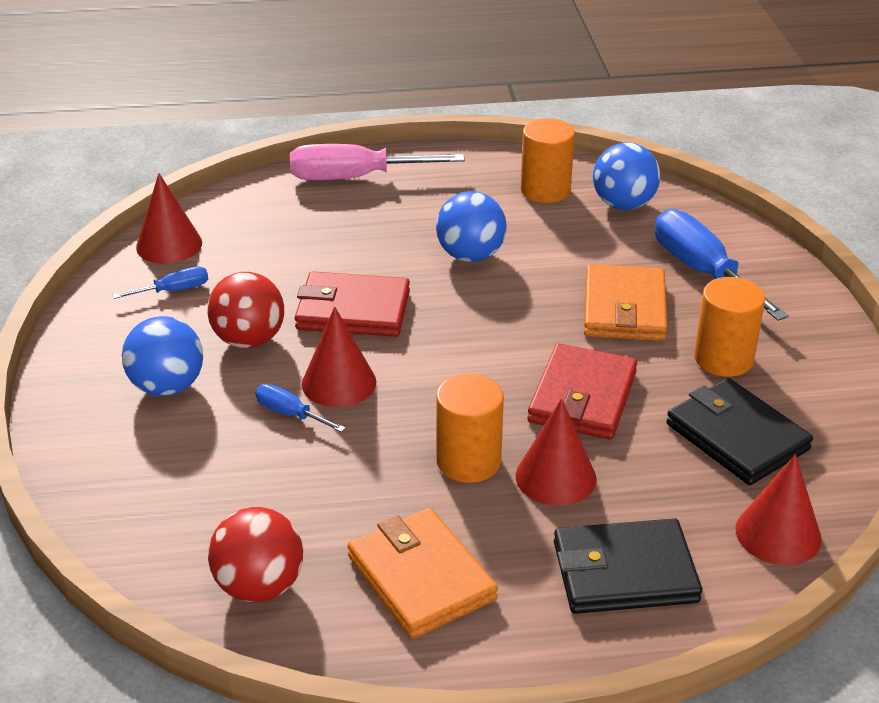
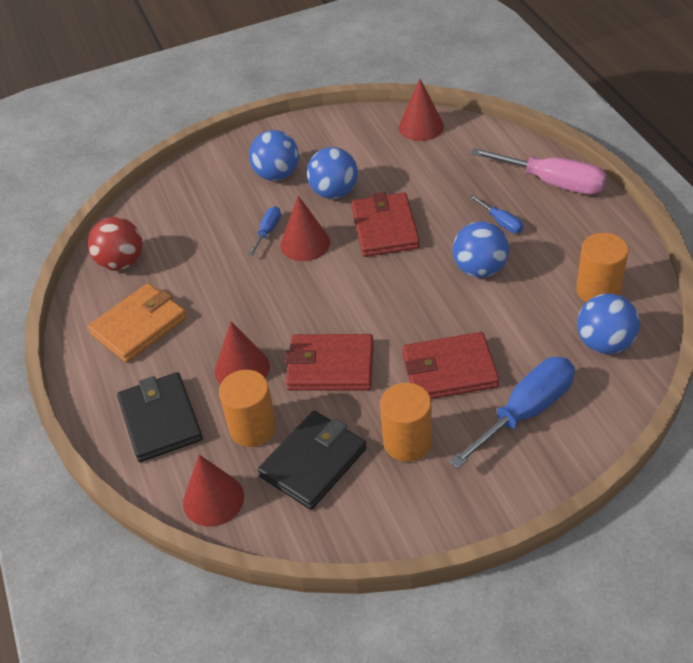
camera: 80 degrees right, 10 degrees up
(174, 290) = (372, 145): blue screwdriver -> blue screwdriver (501, 222)
(249, 340) = (334, 192): red ball -> blue ball
(354, 178) = (552, 183): pink screwdriver -> pink screwdriver turned 135 degrees clockwise
(468, 461) = (246, 322): orange cylinder -> orange cylinder (253, 428)
(624, 308) = (449, 370): orange wallet -> red wallet

